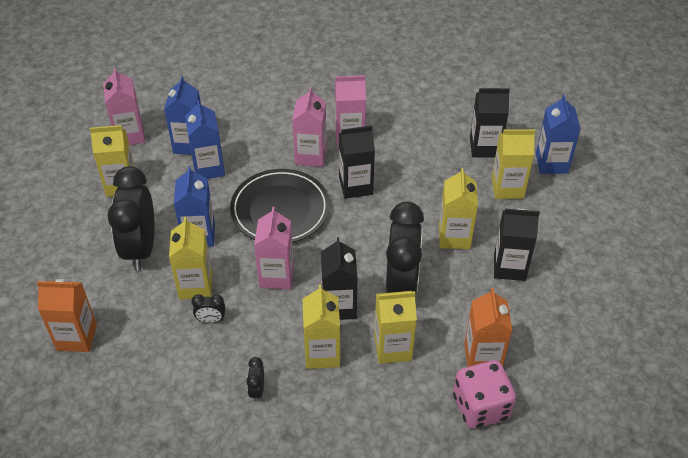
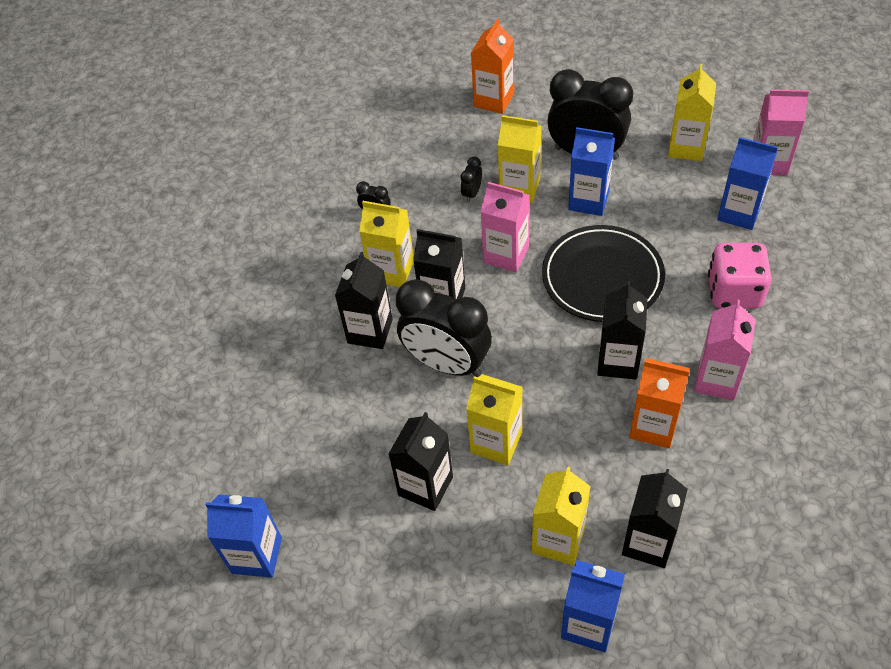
camera: 115 degrees right, 5 degrees up
(208, 168) = (692, 224): blue carton -> blue carton (257, 555)
(310, 155) = (687, 327): pink carton -> none
(393, 348) = (370, 331): yellow carton -> black carton
(481, 407) = (265, 386): pink dice -> pink dice (734, 292)
(482, 356) = (320, 409): orange carton -> orange carton (653, 426)

